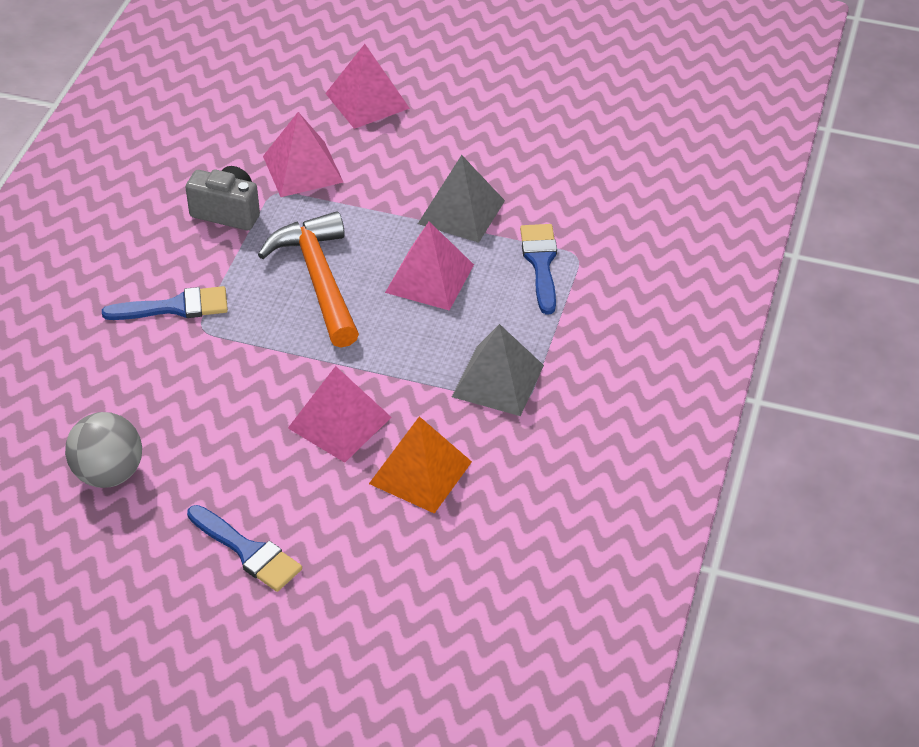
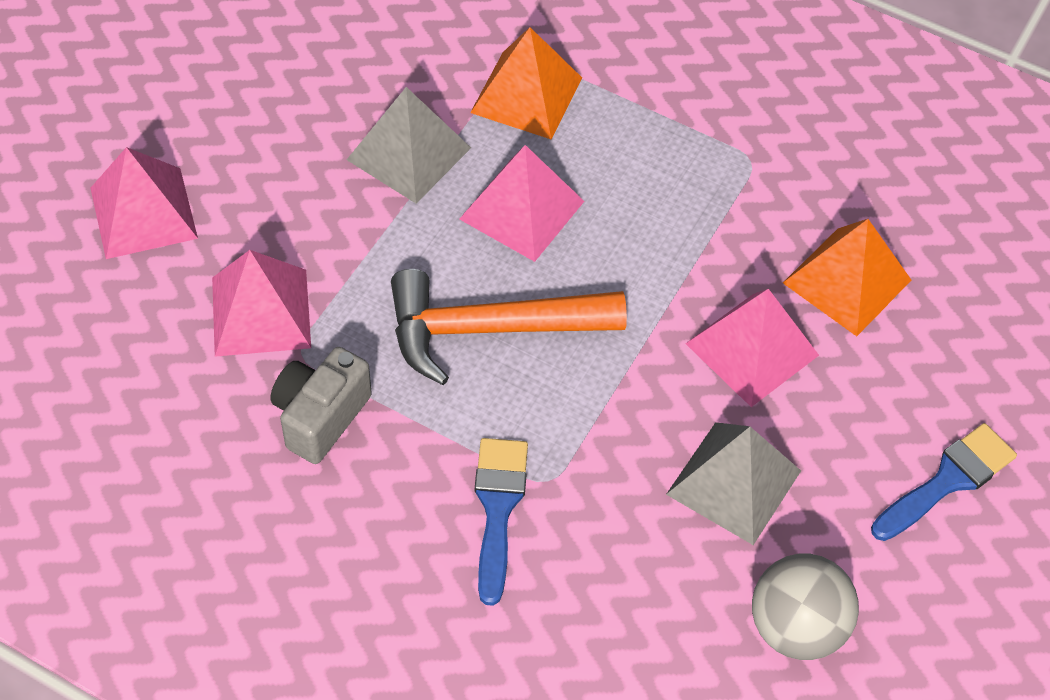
camera: 80 degrees left, 10 degrees up
(498, 380) = (714, 177): grey pyramid -> grey pyramid (733, 482)
(541, 263) = (526, 95): blue brush -> orange pyramid

